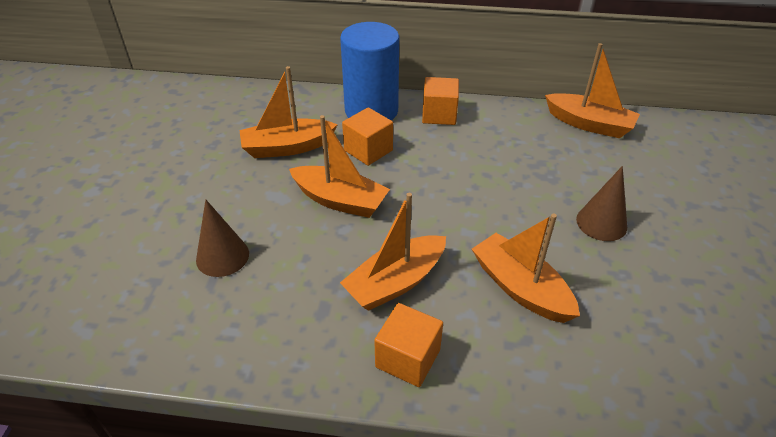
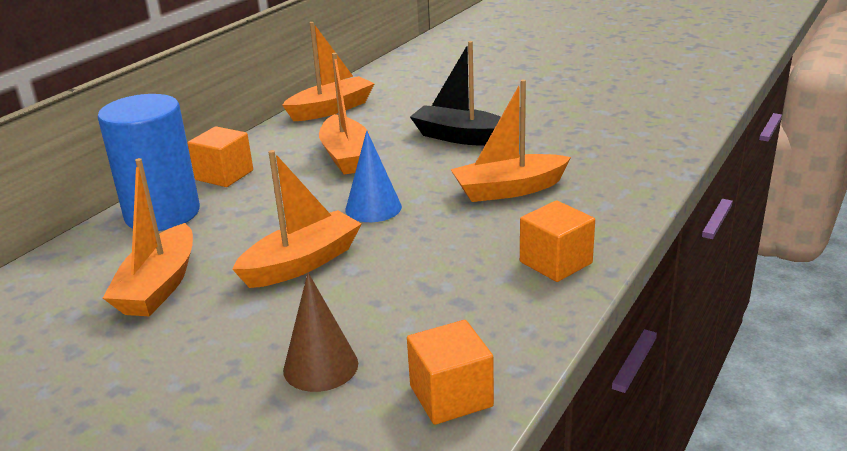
camera: 65 degrees left, 15 degrees down
(368, 150) = (234, 229): orange cube -> orange cube (451, 396)
(395, 282) = (456, 251): orange boat -> orange boat (346, 156)
(436, 210) = (373, 208): none -> blue cone
(601, 223) = (461, 137): brown cone -> black boat

